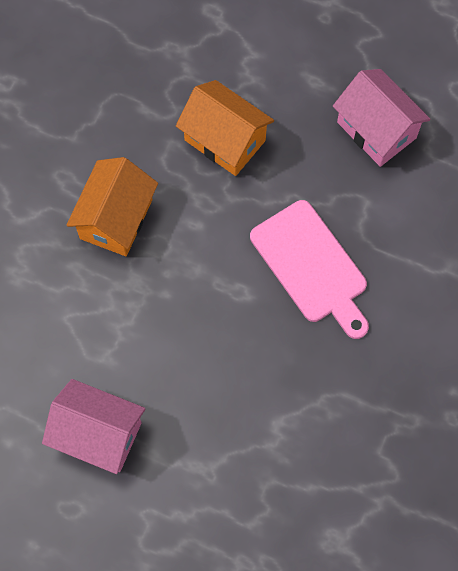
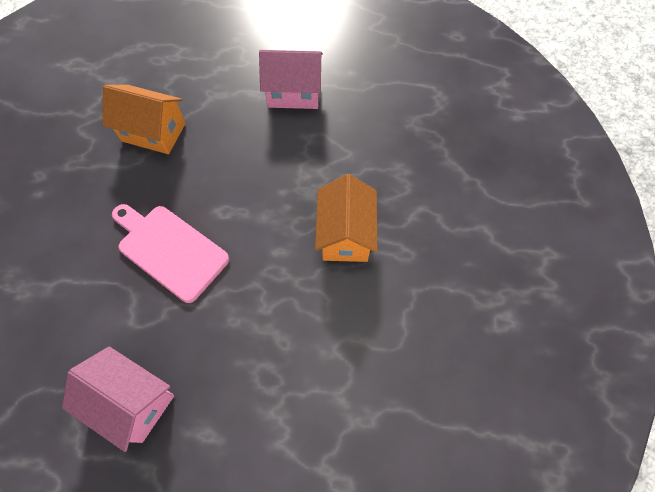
camera: 160 degrees right, 5 degrees down
(225, 140) = (278, 337): orange house -> orange house (153, 132)

